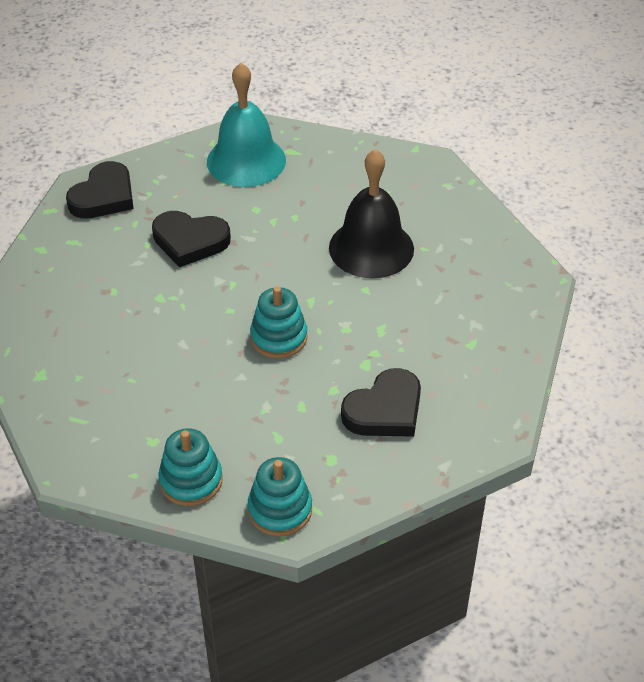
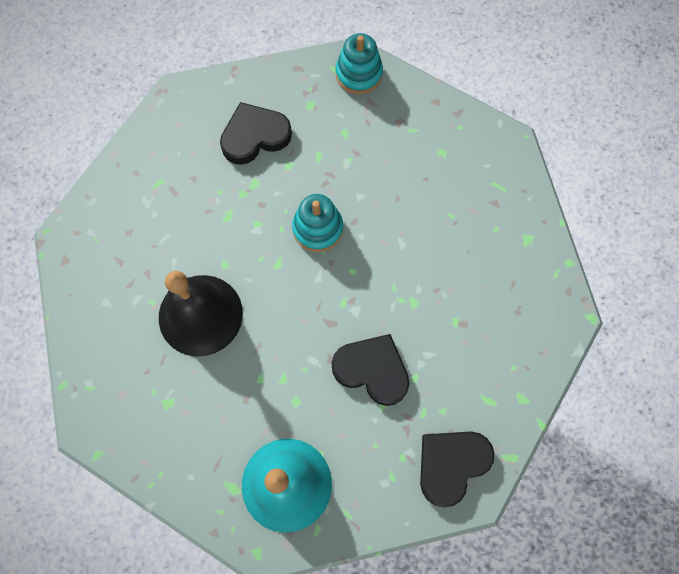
camera: 165 degrees left, 25 degrees up
(191, 480) = (418, 111): turquoise stacking toy -> none

